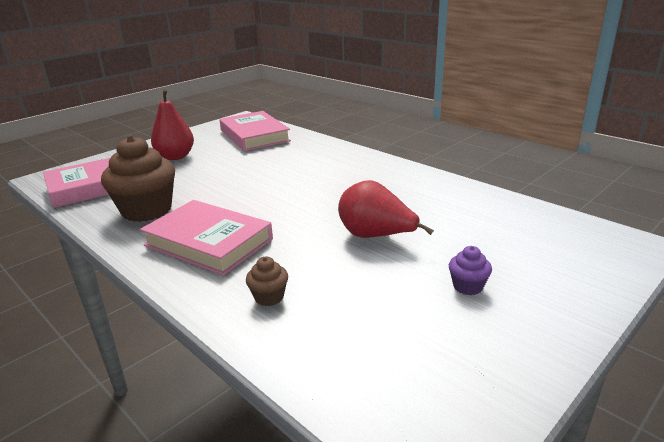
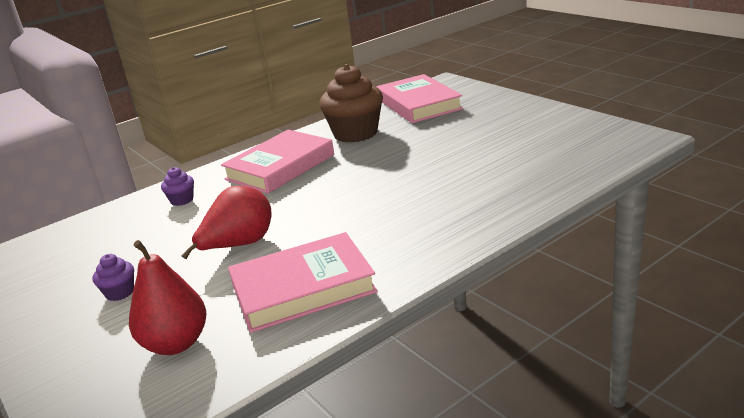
camera: 100 degrees right, 0 degrees up
(175, 157) = (488, 122): red pear -> red pear (176, 343)
(254, 136) = (563, 155): pink book -> pink book (303, 288)
(269, 297) = (182, 200): brown cupcake -> purple cupcake

